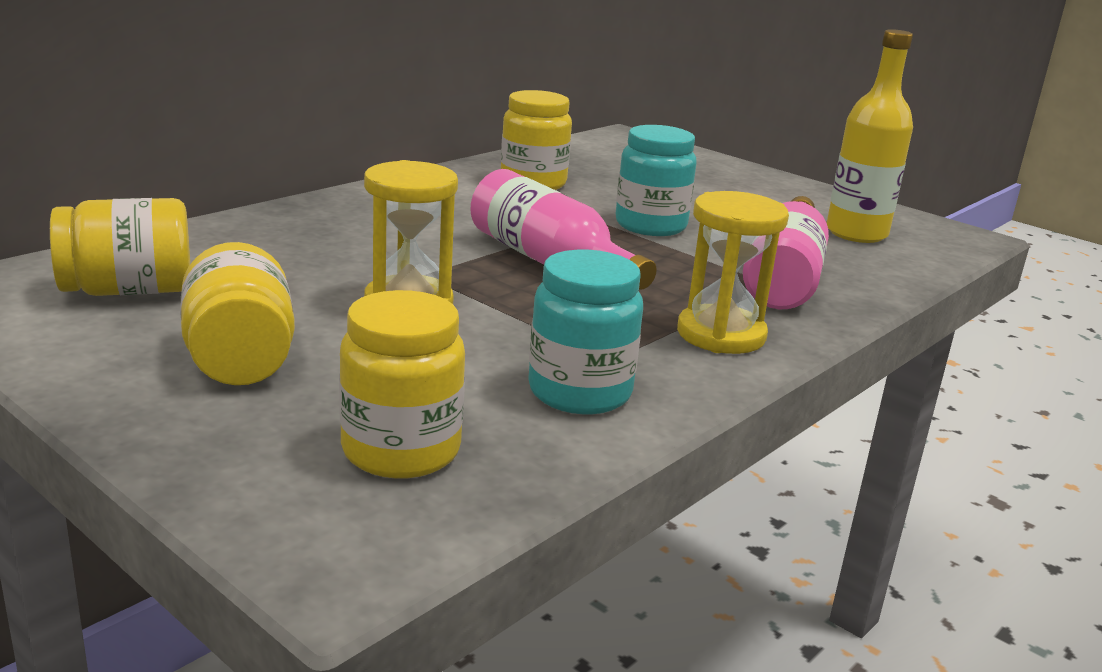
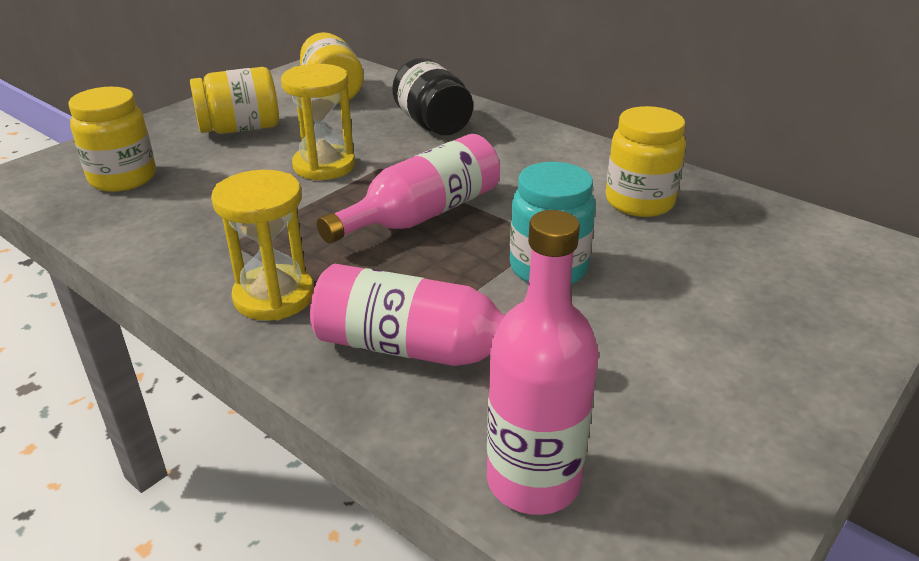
camera: 90 degrees right, 10 degrees up
(304, 239) = (433, 124): none -> black jar
(579, 392) = (180, 230): turquoise jar -> none
(856, 233) = (618, 439): yellow bottle -> none
(908, 258) = (533, 480): none -> pink bottle

